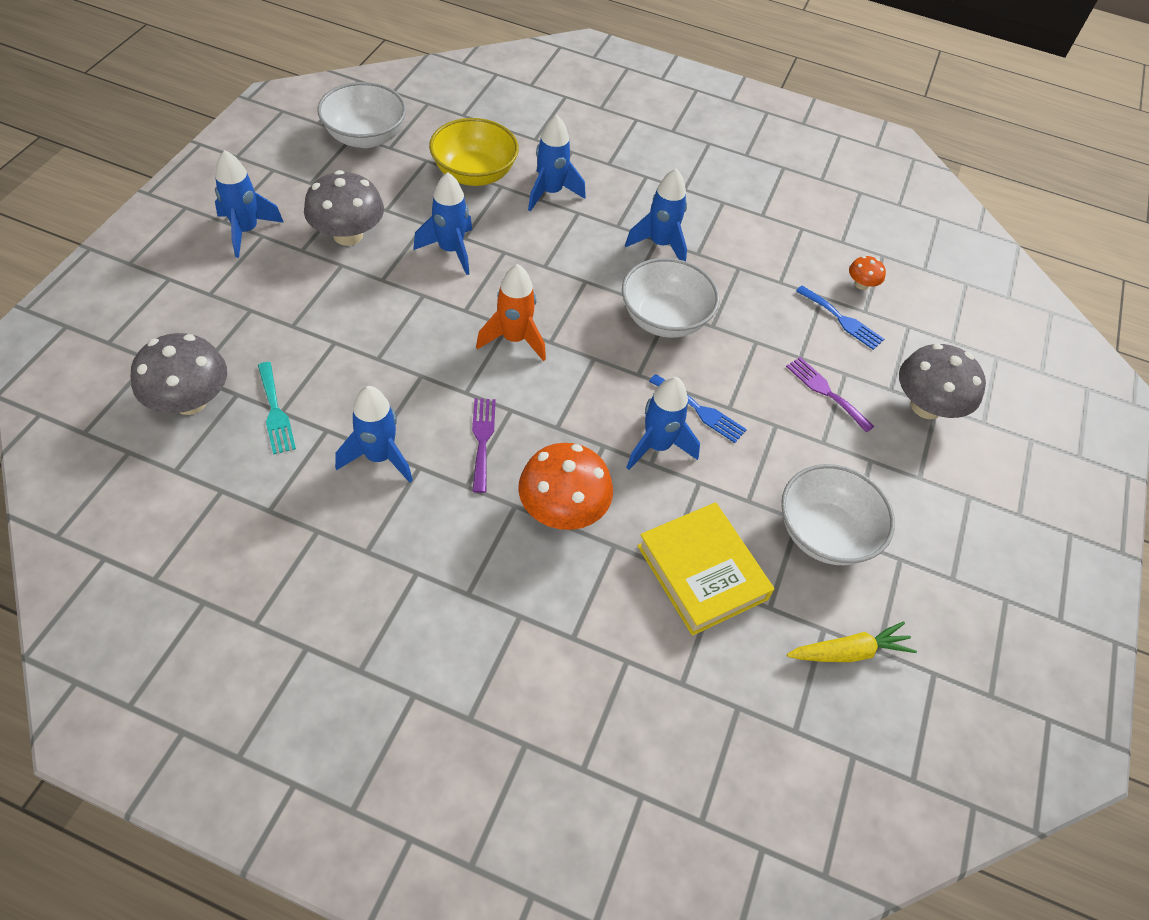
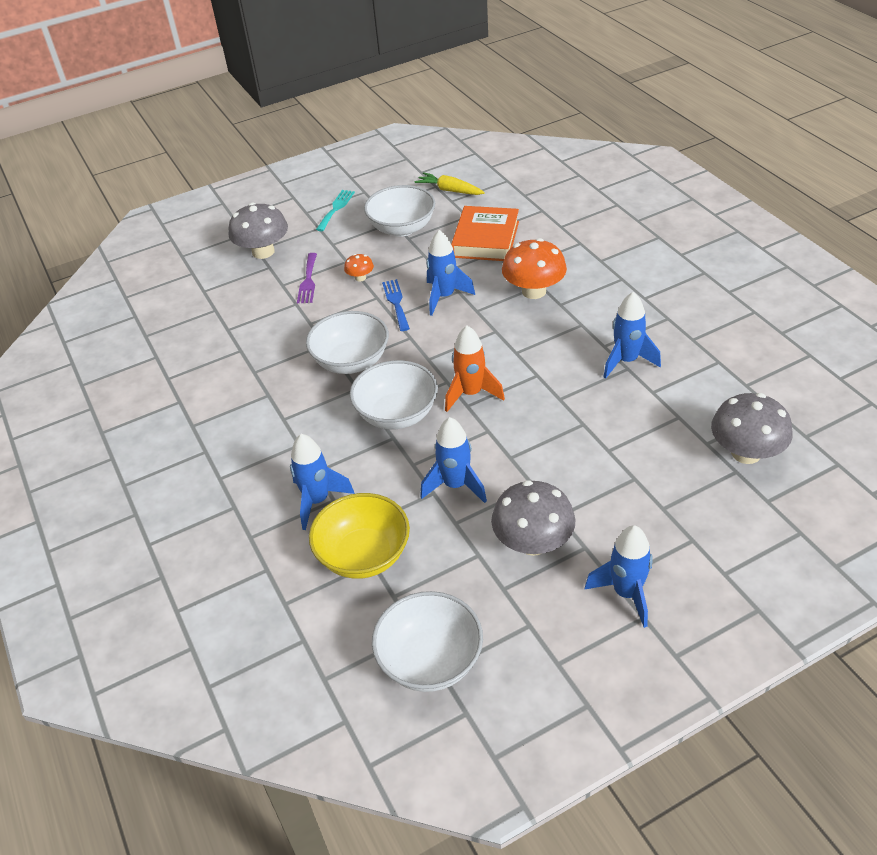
camera: 130 degrees left, 10 degrees down
(275, 412) = (683, 418): turquoise fork -> turquoise fork (336, 208)
(482, 439) = (550, 343): purple fork -> none
(563, 287) = (397, 414): none -> white bowl
(660, 244) = (286, 413): blue rocket -> none
(702, 572) = (485, 239): yellow book -> orange book
(842, 320) = (237, 311): blue fork -> none
(861, 284) = (191, 324): orange mushroom -> orange mushroom (360, 278)

